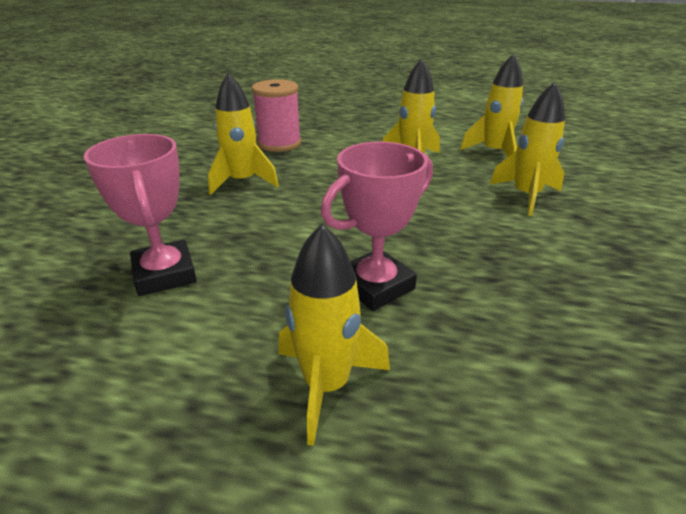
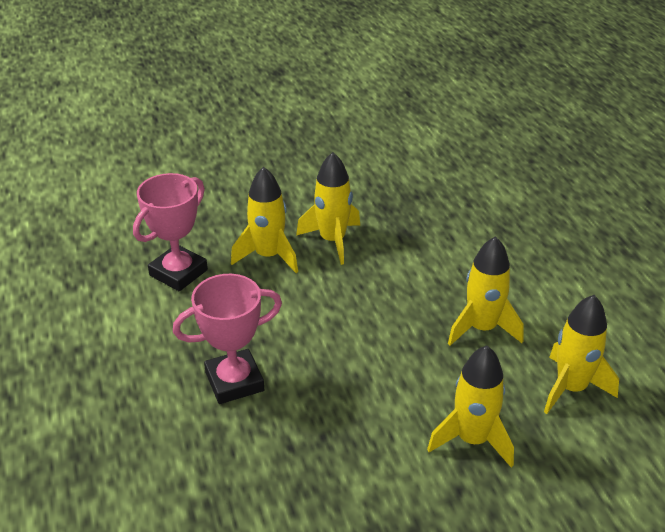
camera: 60 degrees right, 5 degrees up
(279, 143) = (430, 223): pink spool -> none
(327, 385) = (120, 396): yellow rocket -> yellow rocket (268, 256)
(375, 286) = (234, 381): pink trophy -> pink trophy turned 45 degrees counterclockwise

